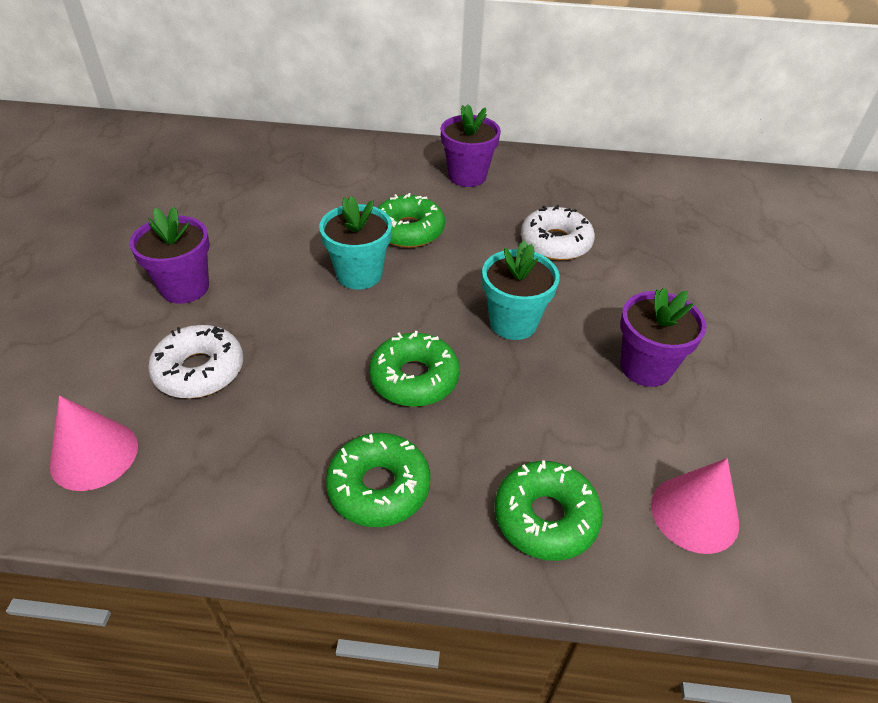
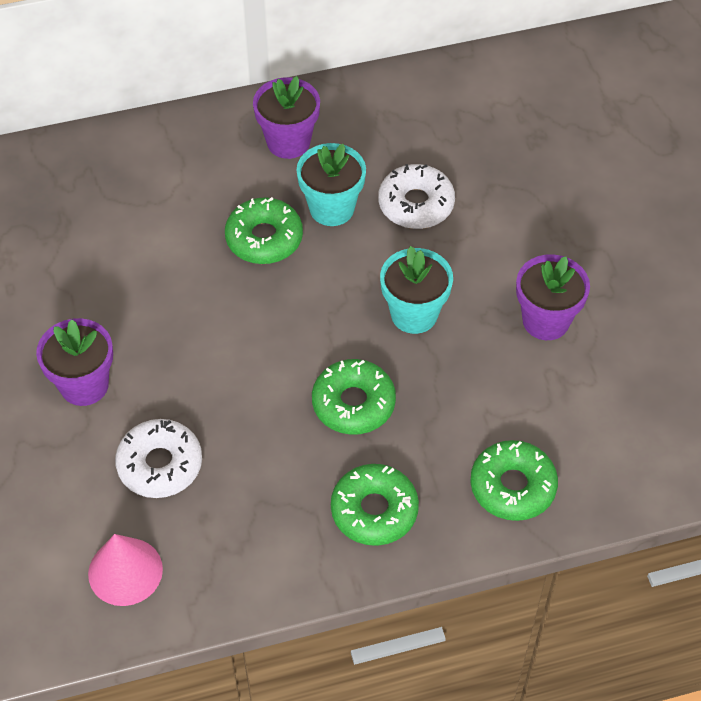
camera: 20 degrees left, 10 degrees up
(359, 274) = (244, 310): turquoise flower pot -> turquoise flower pot (331, 208)
(694, 513) = (622, 442): pink cone -> none

